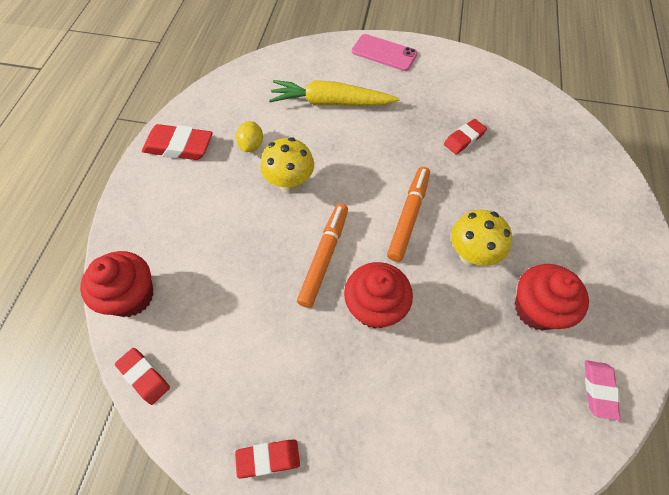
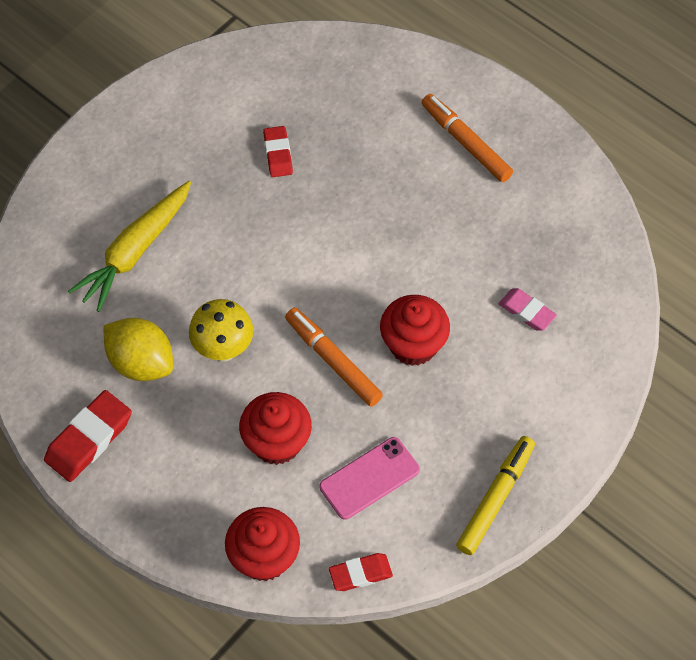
camera: 60 degrees left, 0 degrees up
(251, 145) = (141, 362): yellow lemon -> yellow lemon, size x1.72
(268, 458) = (496, 498): red eraser -> yellow marker
(384, 53) = (96, 155): pink phone -> pink phone (369, 478)
(408, 216) = (336, 261): orange marker -> orange marker (466, 142)
(470, 255) = (412, 234): yellow mushroom -> none
(536, 309) = (495, 217): red cupcake -> red cupcake (277, 442)
(598, 390) = (587, 221): pink eraser -> pink eraser (526, 312)

